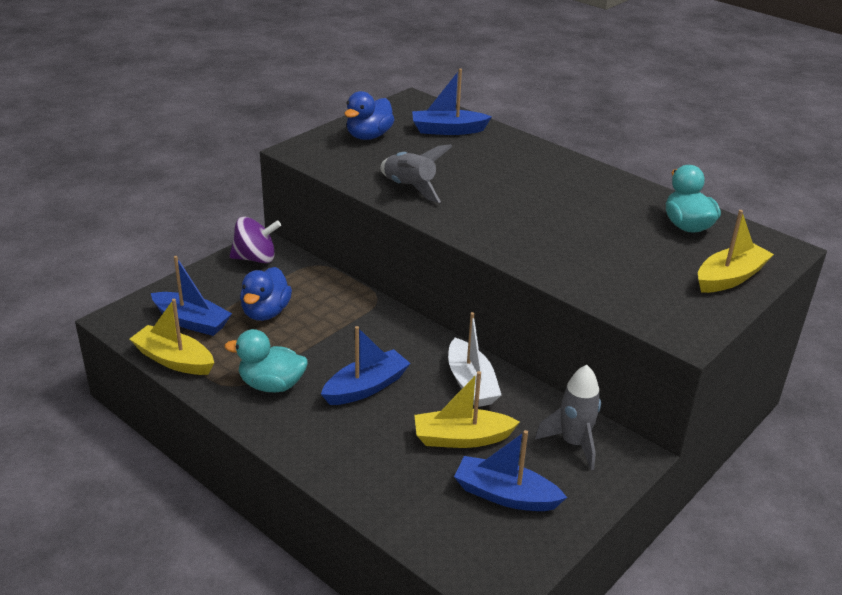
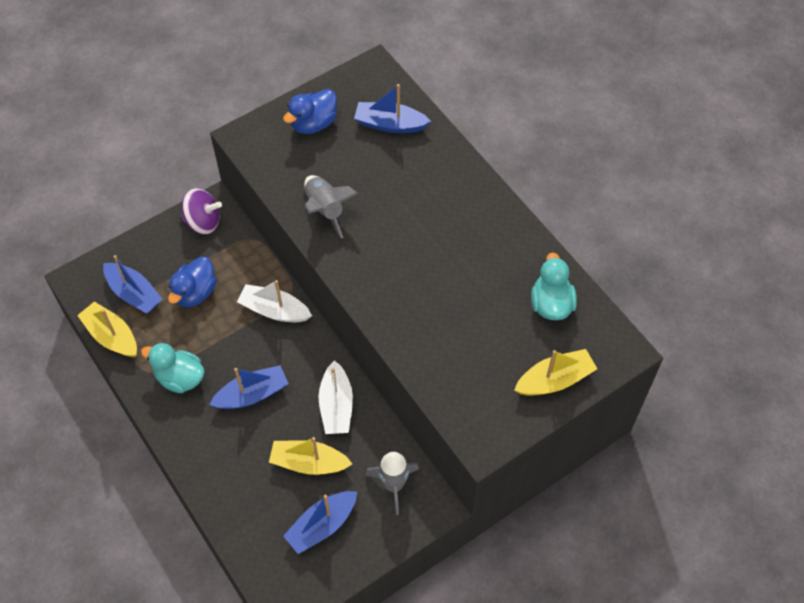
camera: 15 degrees right, 25 degrees up
(364, 315) = (274, 310): none -> white boat
(505, 495) = (322, 525): blue boat -> blue boat turned 75 degrees counterclockwise

